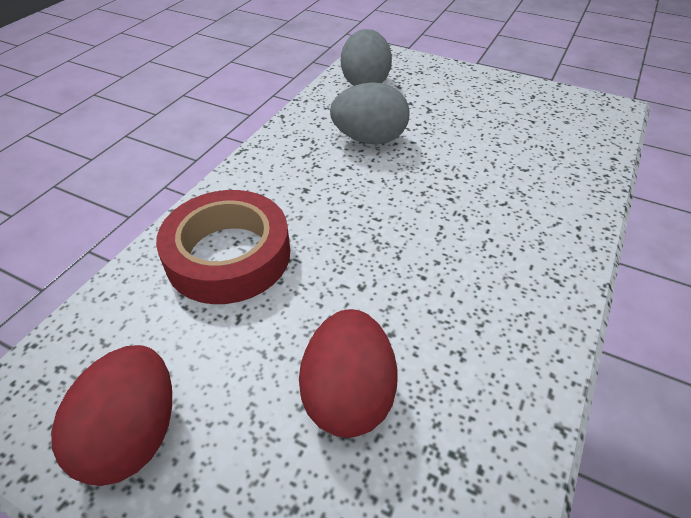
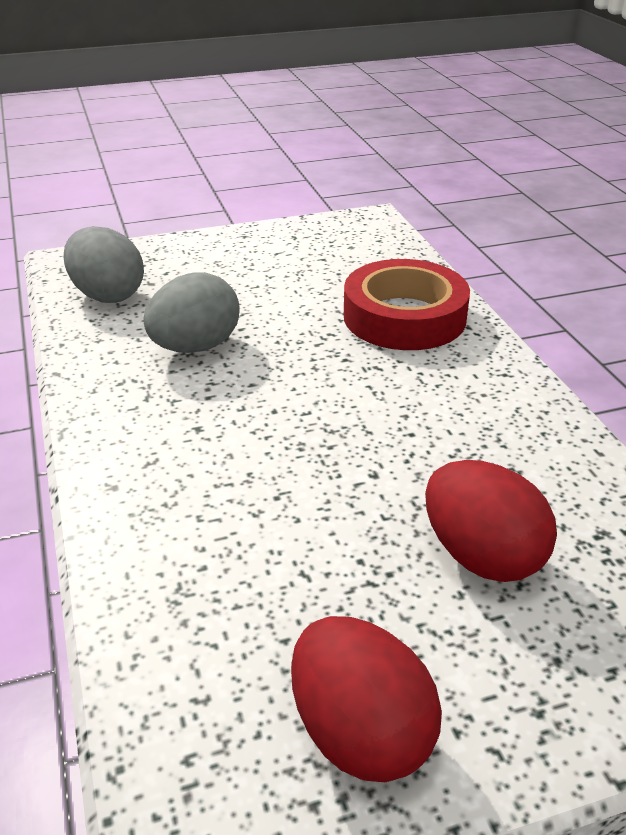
camera: 45 degrees left, 10 degrees down
(228, 255) = (211, 532): red tape -> red tape (404, 317)

